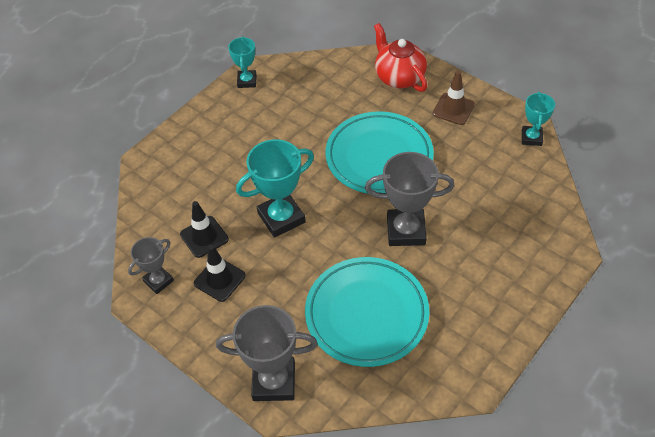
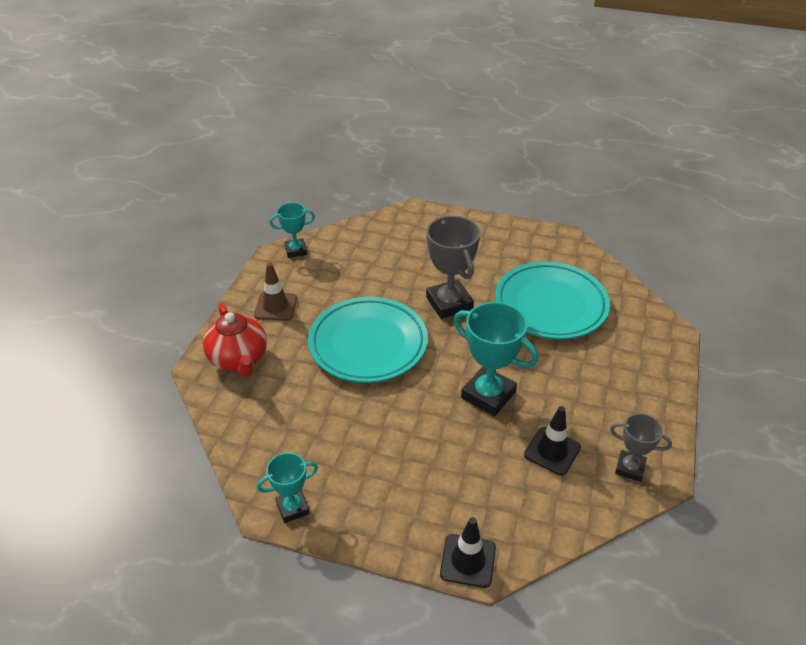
camera: 115 degrees left, 10 degrees down
(219, 279) = (591, 417): black traffic cone -> black traffic cone (468, 561)
(274, 381) = (654, 342): grey trophy -> none
(399, 77) = (239, 359): red teapot -> red teapot turned 60 degrees counterclockwise

